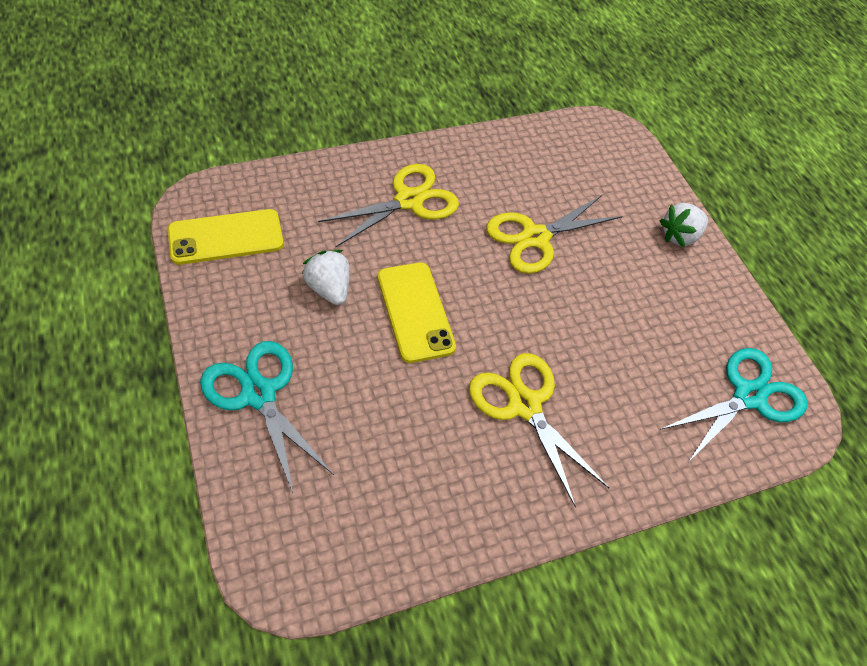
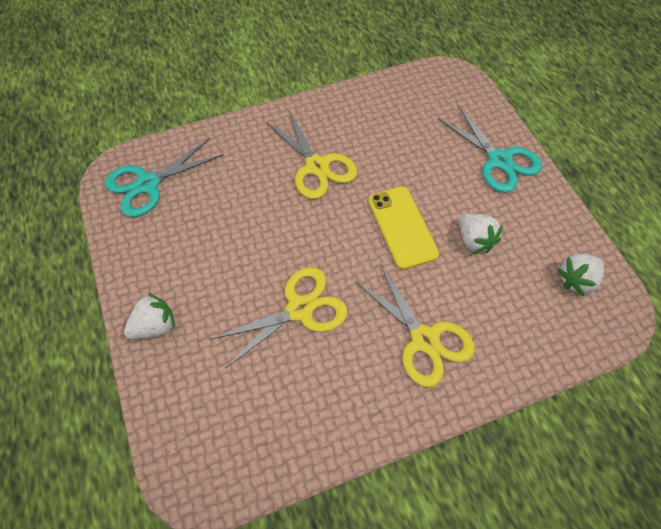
camera: 175 degrees left, 5 degrees up
(226, 237) = (576, 280): yellow phone -> white strawberry
(409, 201) = (424, 339): yellow scissors -> yellow scissors turned 90 degrees counterclockwise

